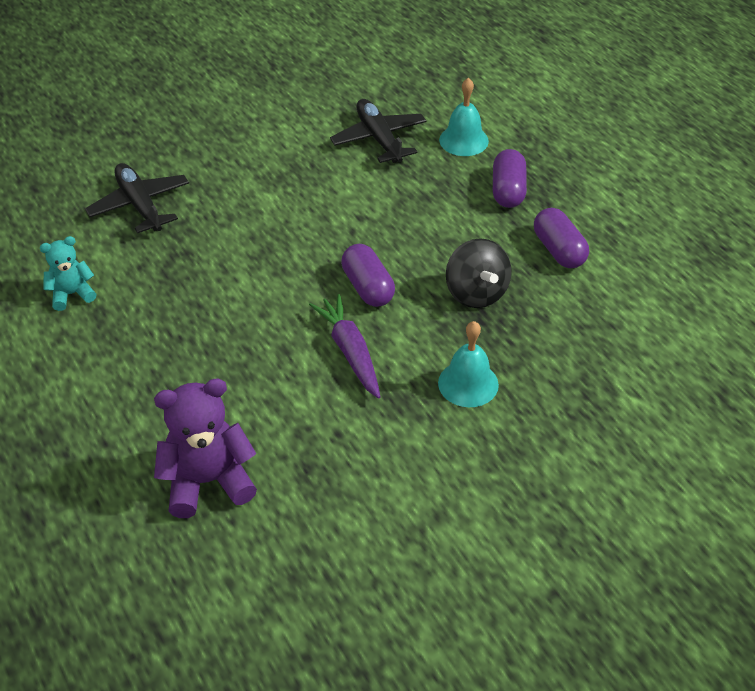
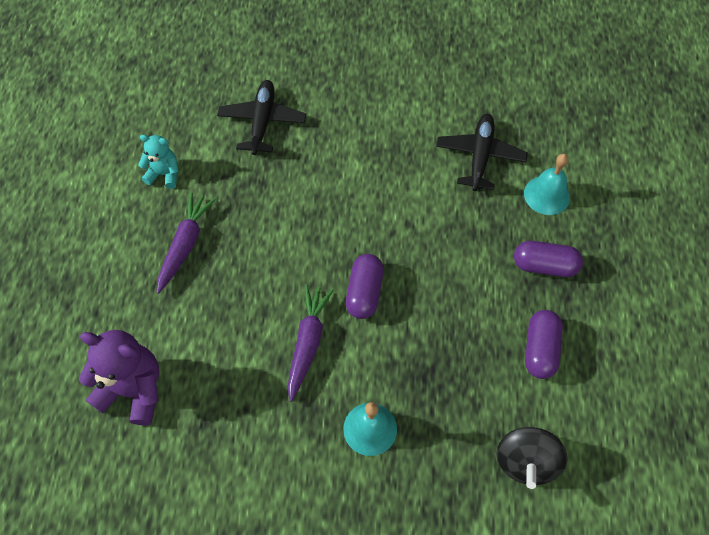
camera: 35 degrees right, 15 degrees up
(151, 339) = (185, 245): none -> purple carrot
(476, 293) = (441, 349): black spinning top -> black spinning top (525, 461)
(508, 191) = (544, 266): purple capsule -> purple capsule turned 60 degrees clockwise

